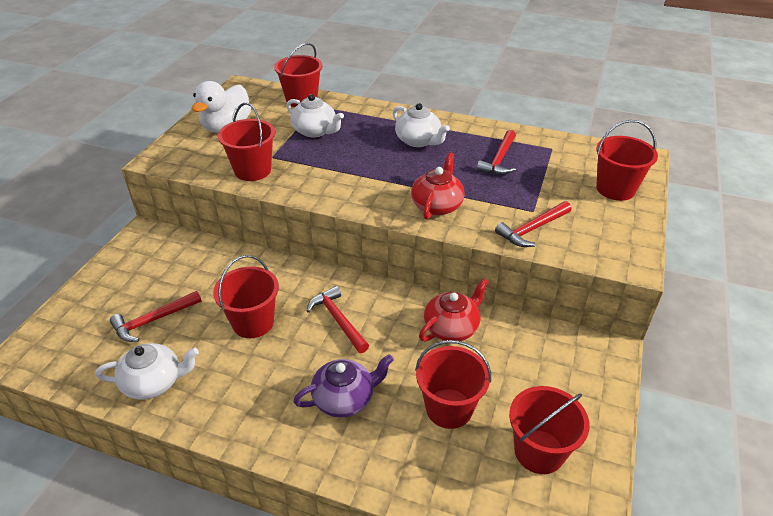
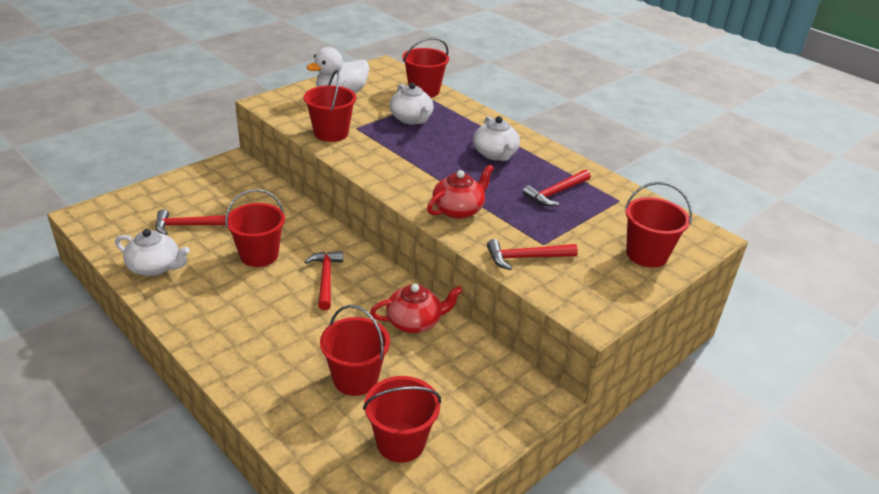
camera: 25 degrees right, 5 degrees down
(344, 399) = (280, 336): purple teapot -> none

